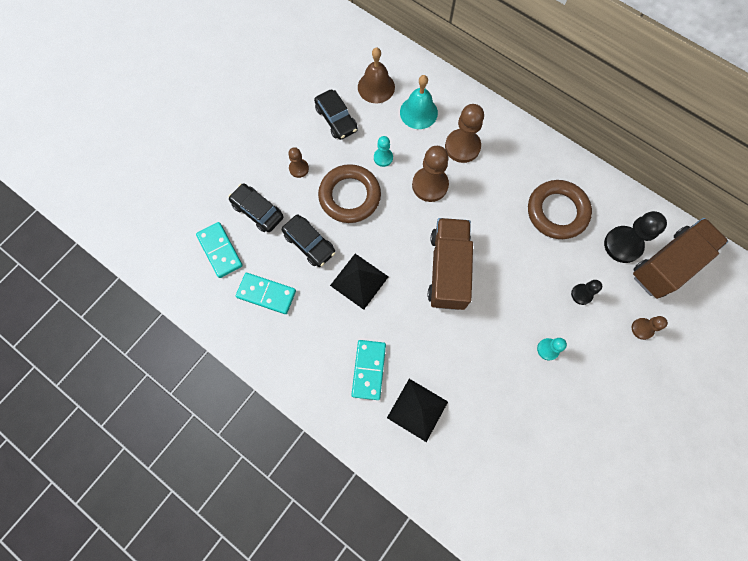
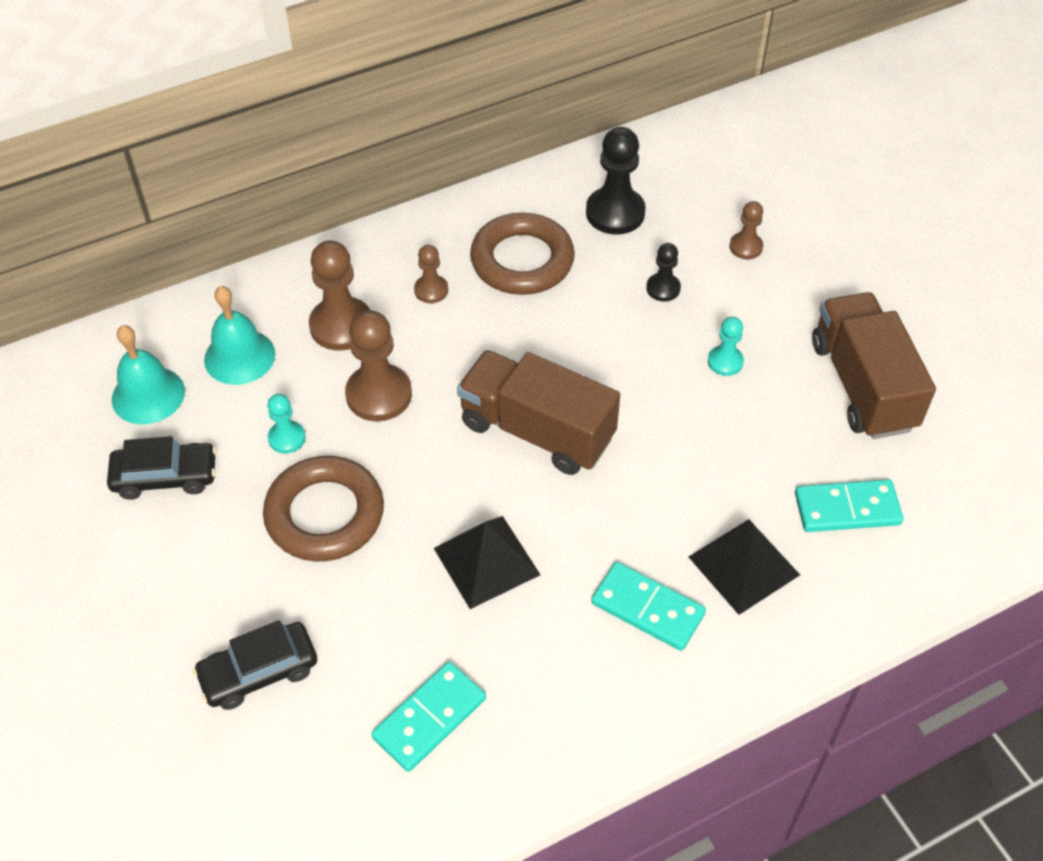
camera: 65 degrees left, 20 degrees down
(220, 251) = (297, 769): turquoise domino -> turquoise domino (847, 509)
(299, 168) = (220, 572): brown pawn -> brown pawn (431, 290)
(309, 243) = (375, 611): black car -> none
(376, 87) = (148, 395): brown bell -> turquoise bell
(667, 264) = (669, 181): brown truck -> brown truck (862, 385)

